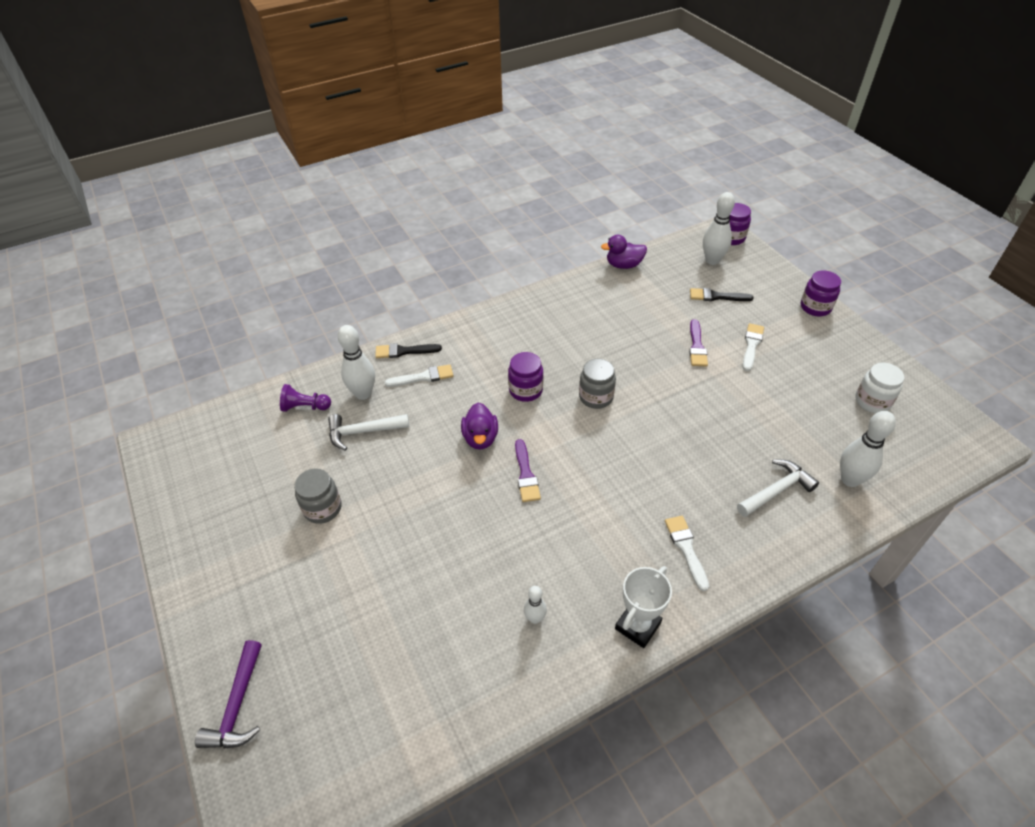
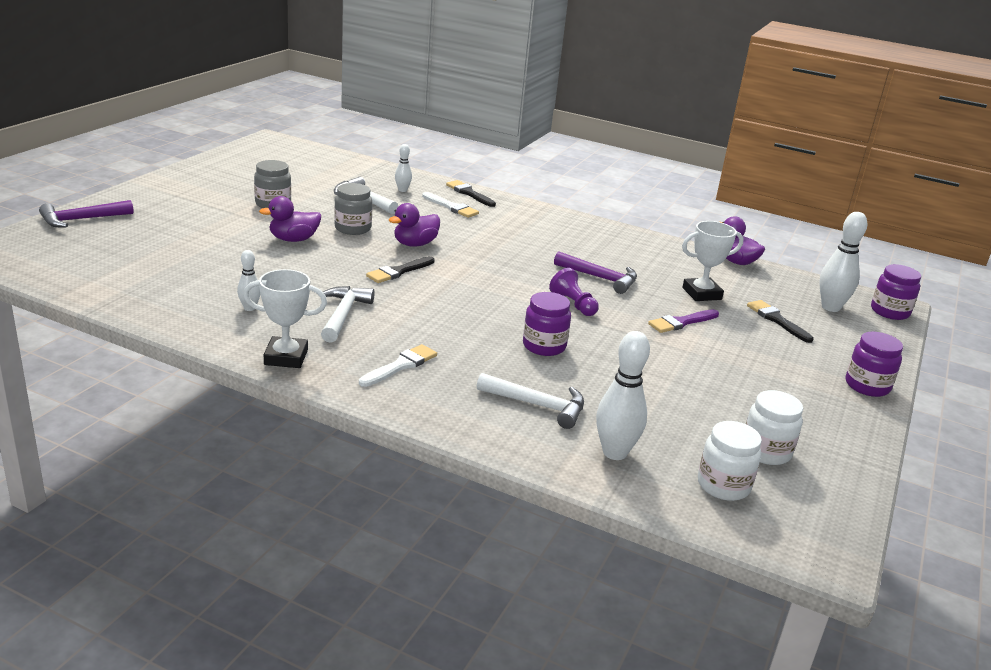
camera: 50 degrees right, 20 degrees down
(305, 407) = (362, 174): purple pawn -> purple pawn (573, 305)
(363, 394) = (402, 190): white bowling pin -> white bowling pin, size x0.55
(414, 525) = (293, 239): none -> purple duck
(526, 390) = (496, 251): purple jar -> purple jar (544, 346)
(526, 474) = (399, 271): purple brush -> black brush
(583, 550) = (343, 315): none -> white hammer
(596, 397) = (533, 284): grey jar -> grey jar (353, 228)
(608, 352) = (600, 278): none -> purple hammer
(661, 311) = (701, 293): none -> white trophy
(751, 345) = (734, 354): white brush -> none
(903, 445) = (723, 485): none -> white jar

